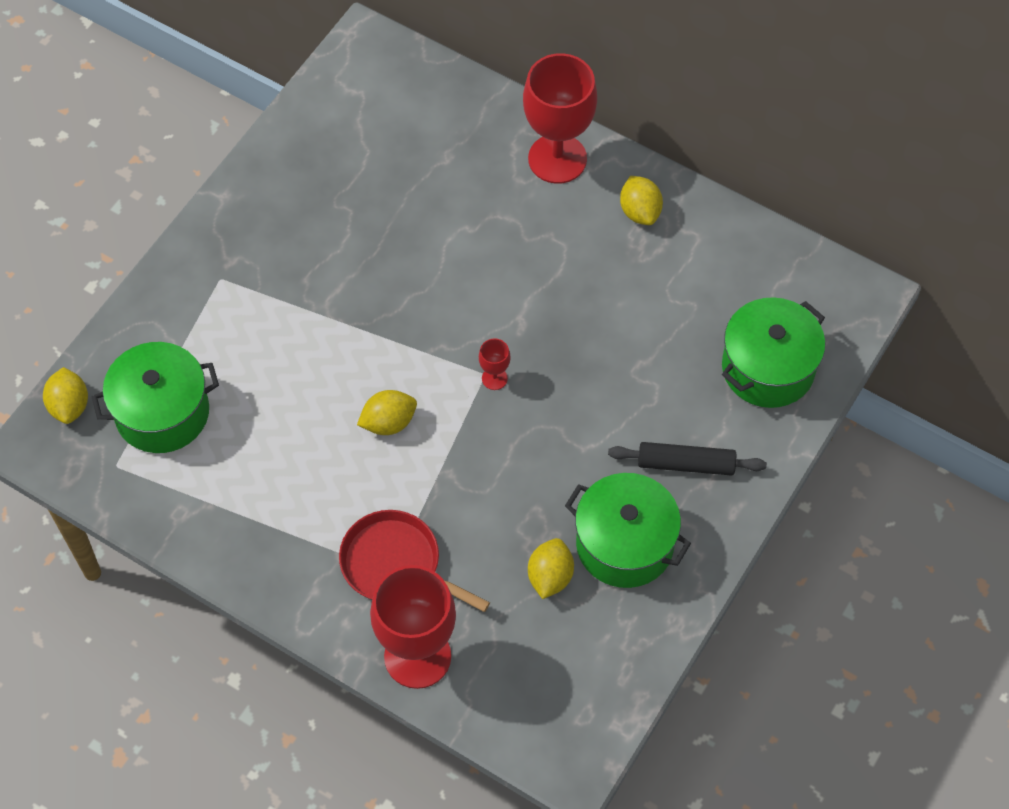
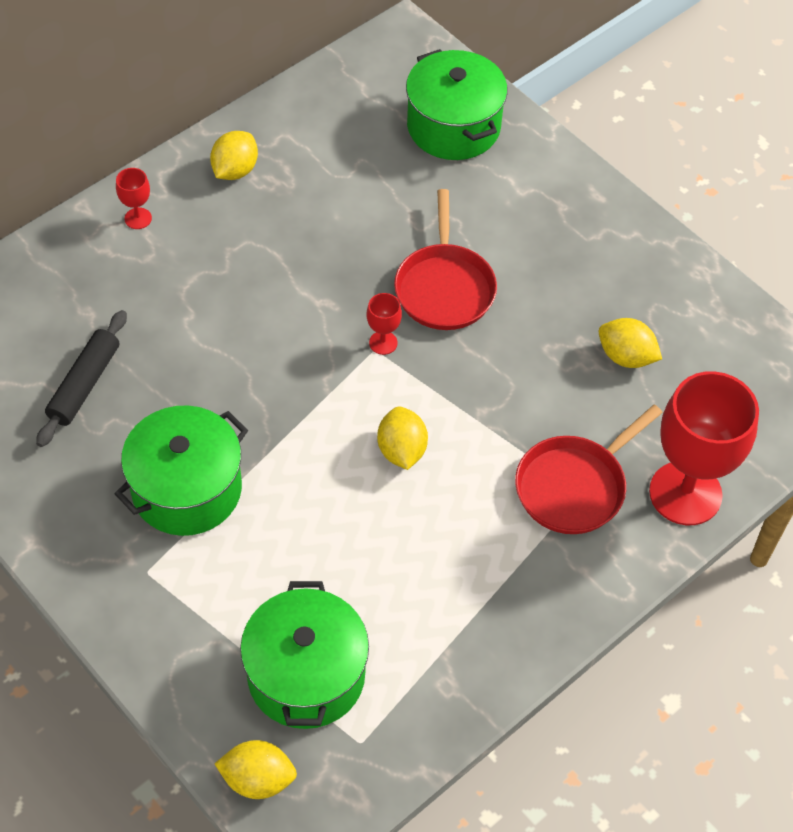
camera: 75 degrees left, 5 degrees down
(557, 159) = (138, 218): red goblet -> red goblet, size x0.41
(572, 410) = (444, 288): none -> red pan
(624, 544) = (607, 287): green pot -> green pot (187, 489)
(640, 212) = (235, 170): yellow lemon -> yellow lemon turned 60 degrees counterclockwise
(686, 464) = (536, 216): black rolling pin -> black rolling pin (85, 384)

